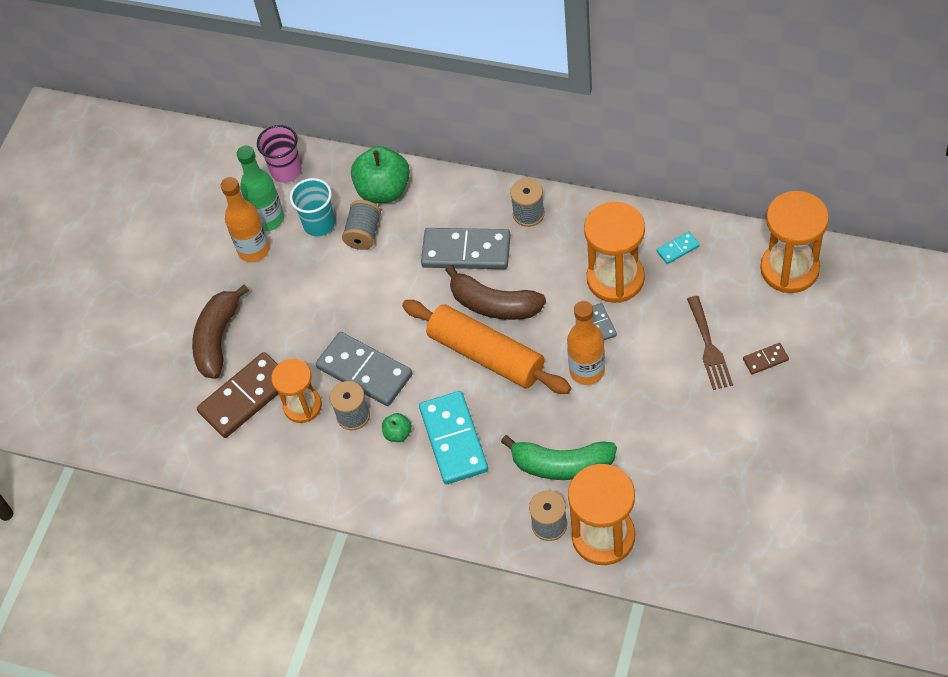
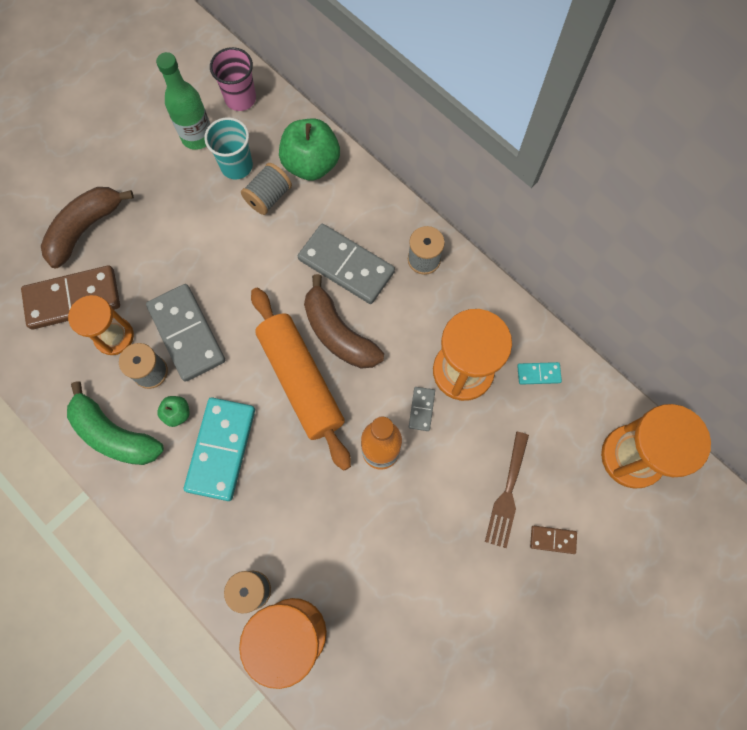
camera: 20 degrees right, 15 degrees up
(254, 250) = (167, 159): orange bottle -> none
(562, 465) = (300, 535): green banana -> green banana (114, 435)

